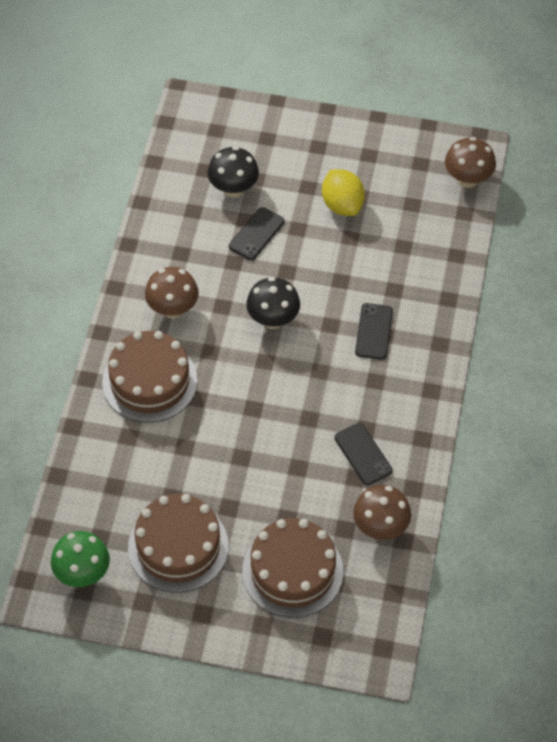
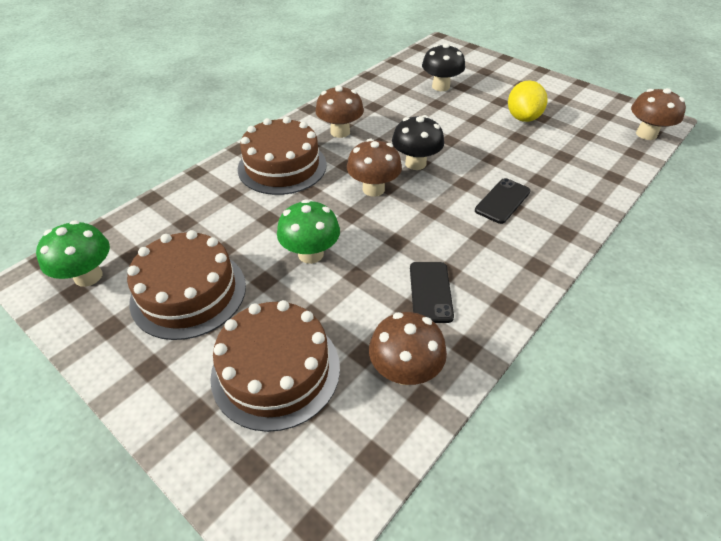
camera: 30 degrees right, 10 degrees down
(247, 465) = (310, 254): none -> green mushroom
(254, 370) = (373, 189): none -> brown mushroom
(256, 234) = (440, 113): black phone -> none

